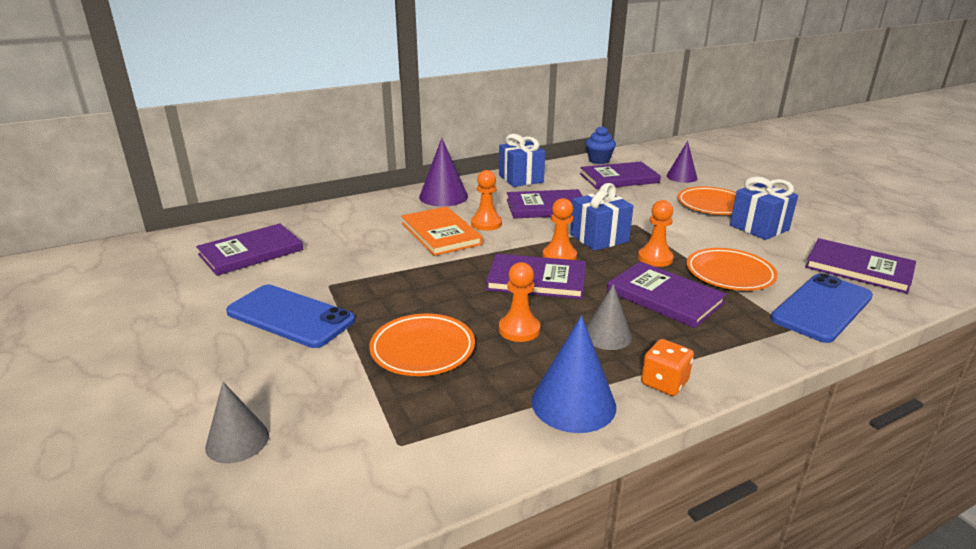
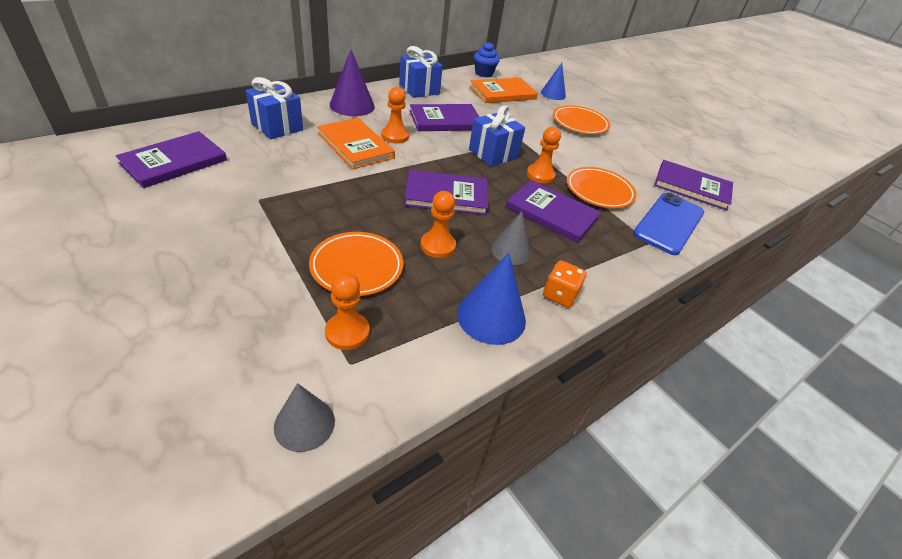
camera: 15 degrees left, 15 degrees up
(237, 440) = (199, 367): grey cone -> grey cone (304, 424)
(290, 316) = (227, 234): blue phone -> none
(559, 256) = (462, 172): orange pawn -> orange pawn (347, 332)
(619, 178) = (502, 93): purple book -> orange book
(681, 177) = (553, 94): purple cone -> blue cone
(759, 228) = (617, 147): blue gift -> blue gift (277, 127)

